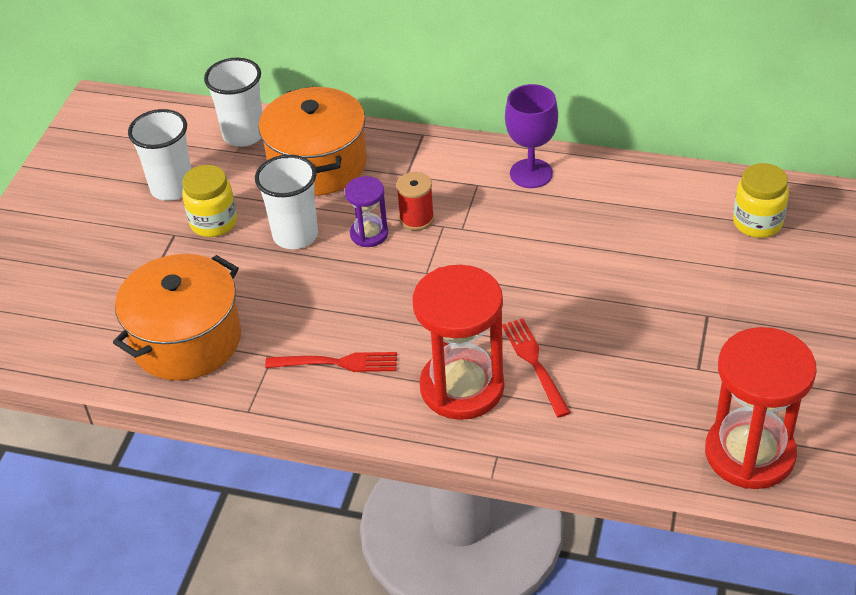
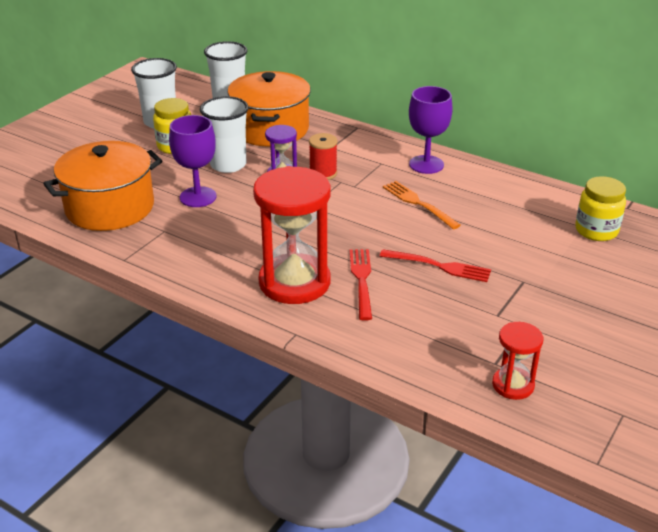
camera: 15 degrees right, 10 degrees down
(285, 295) = (198, 197): none -> purple goblet
(337, 363) = (209, 245): red fork -> red fork (439, 266)
(548, 236) = (418, 203): none -> orange fork
(749, 453) = (513, 385): red hourglass -> red hourglass, size x0.51

